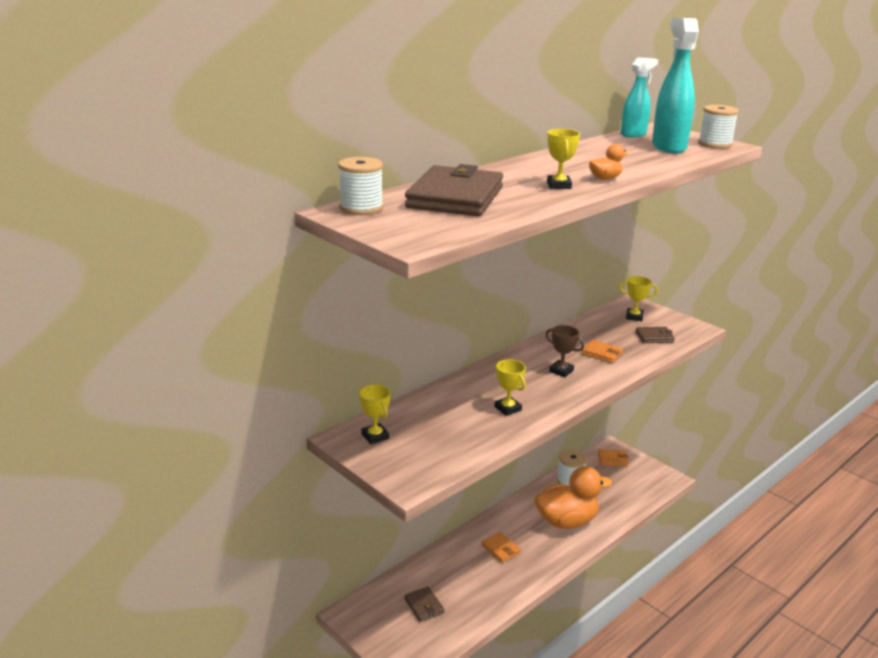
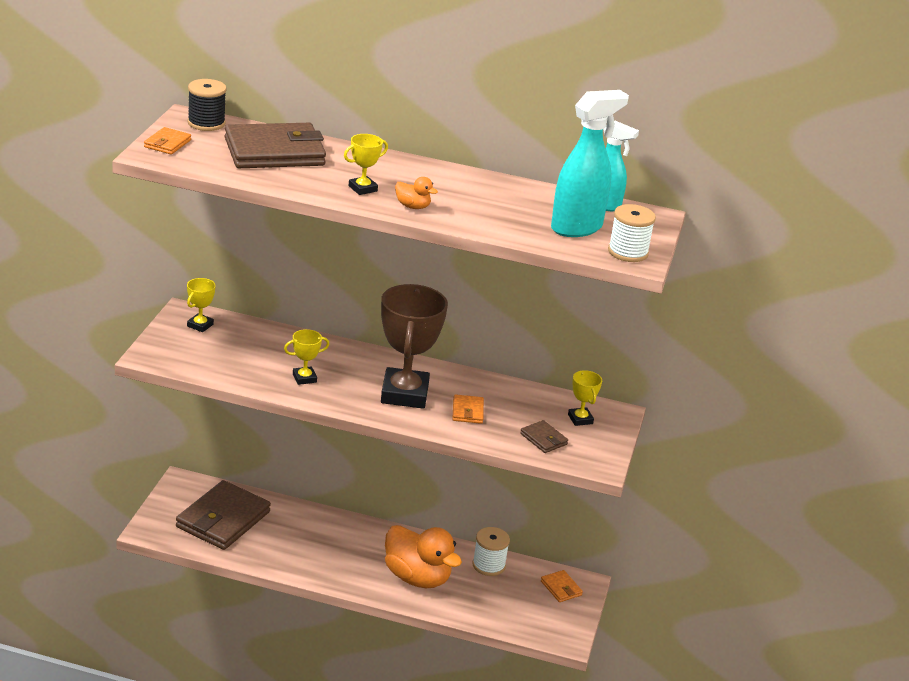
camera: 55 degrees right, 5 degrees up
(361, 208) = (206, 123): white spool -> black spool
(424, 606) = (223, 519): brown wallet -> brown wallet, size x2.23
(501, 549) = (336, 544): orange wallet -> orange wallet (167, 144)
(507, 408) = (304, 378): yellow trophy -> yellow trophy turned 45 degrees clockwise
(561, 371) = (404, 394): brown trophy -> brown trophy, size x2.22

